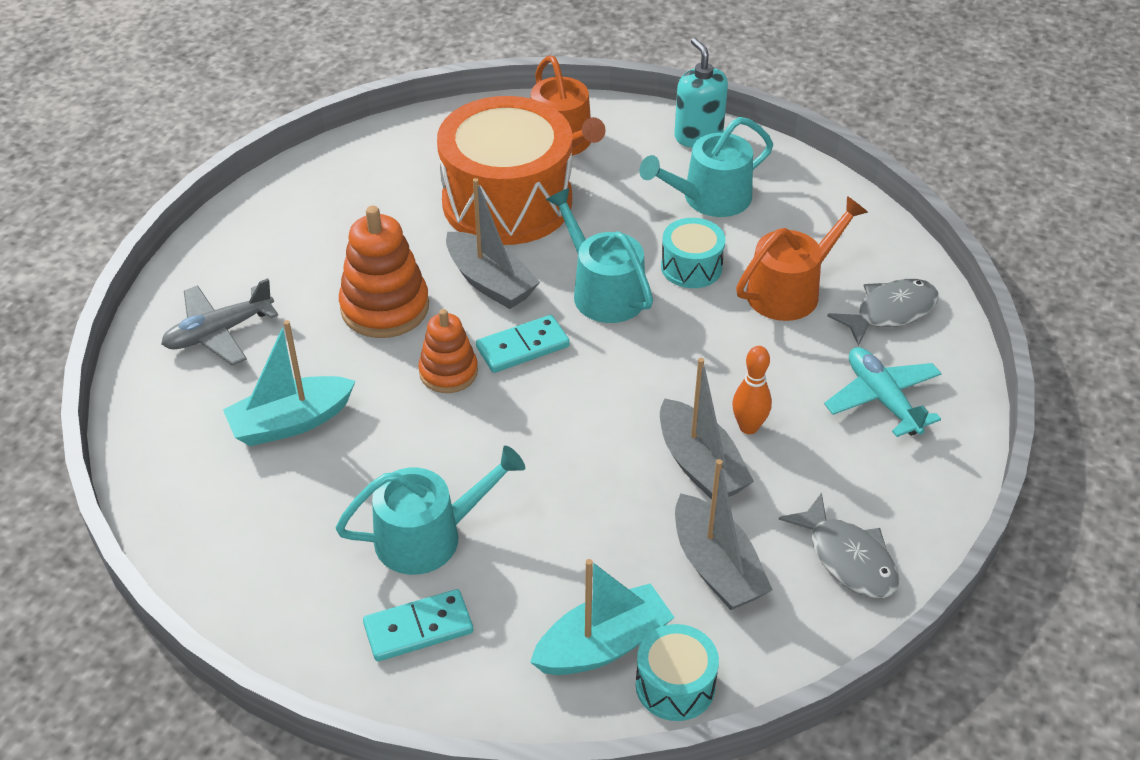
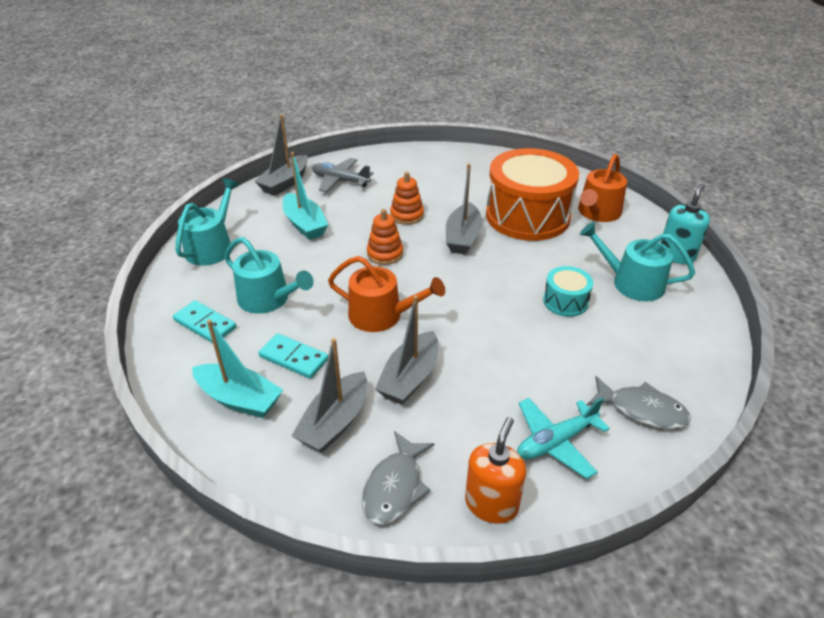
camera: 55 degrees right, 5 degrees down
(150, 396) = (285, 183): none -> grey boat
(291, 422) = (305, 224): turquoise boat -> turquoise boat turned 150 degrees counterclockwise
(385, 307) = (407, 215): orange stacking toy -> orange stacking toy, size x0.63
(523, 347) = (429, 269): turquoise domino -> turquoise domino (293, 358)
(603, 291) = (503, 277): turquoise watering can -> turquoise watering can (212, 247)
(675, 685) = (229, 445): turquoise drum -> none
(748, 427) = (462, 385): orange bowling pin -> none
(790, 290) = (599, 352): orange watering can -> orange watering can (382, 315)
(882, 399) = (556, 442): turquoise plane -> turquoise plane turned 150 degrees counterclockwise
(922, 492) = (491, 504): none -> orange soap dispenser

